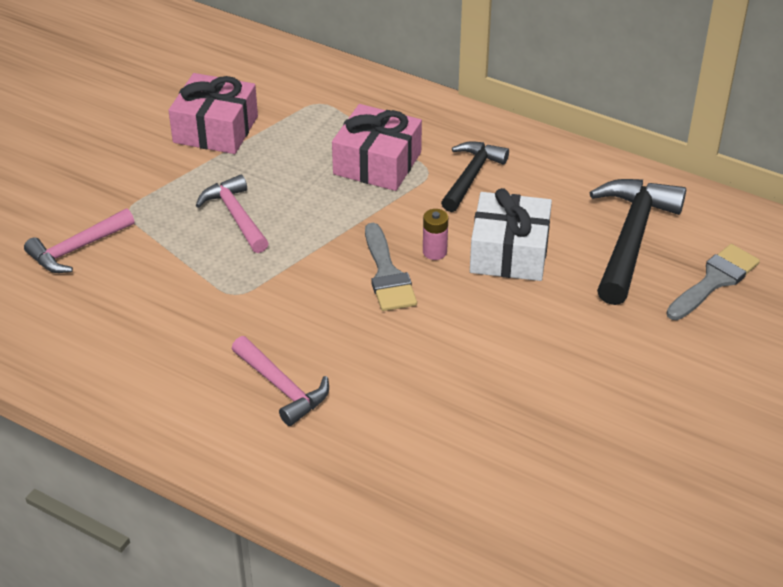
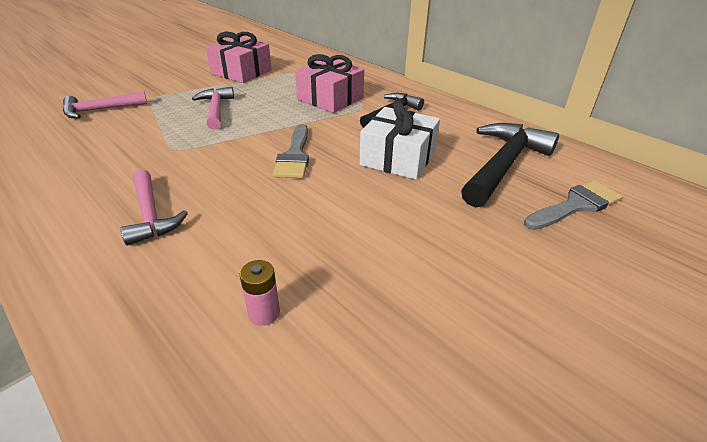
camera: 15 degrees right, 5 degrees down
(434, 252) = (339, 148): pink battery -> pink battery (264, 313)

